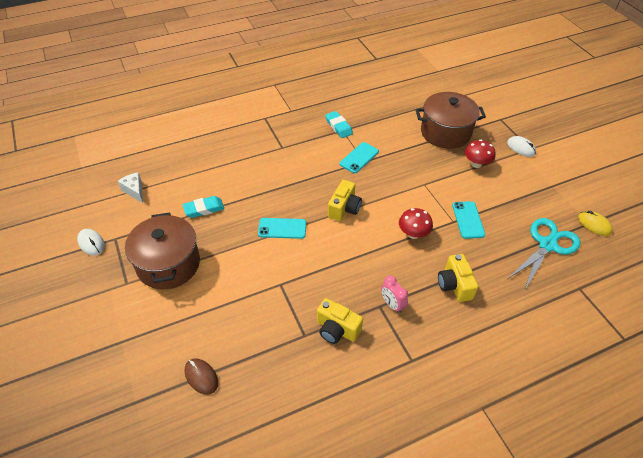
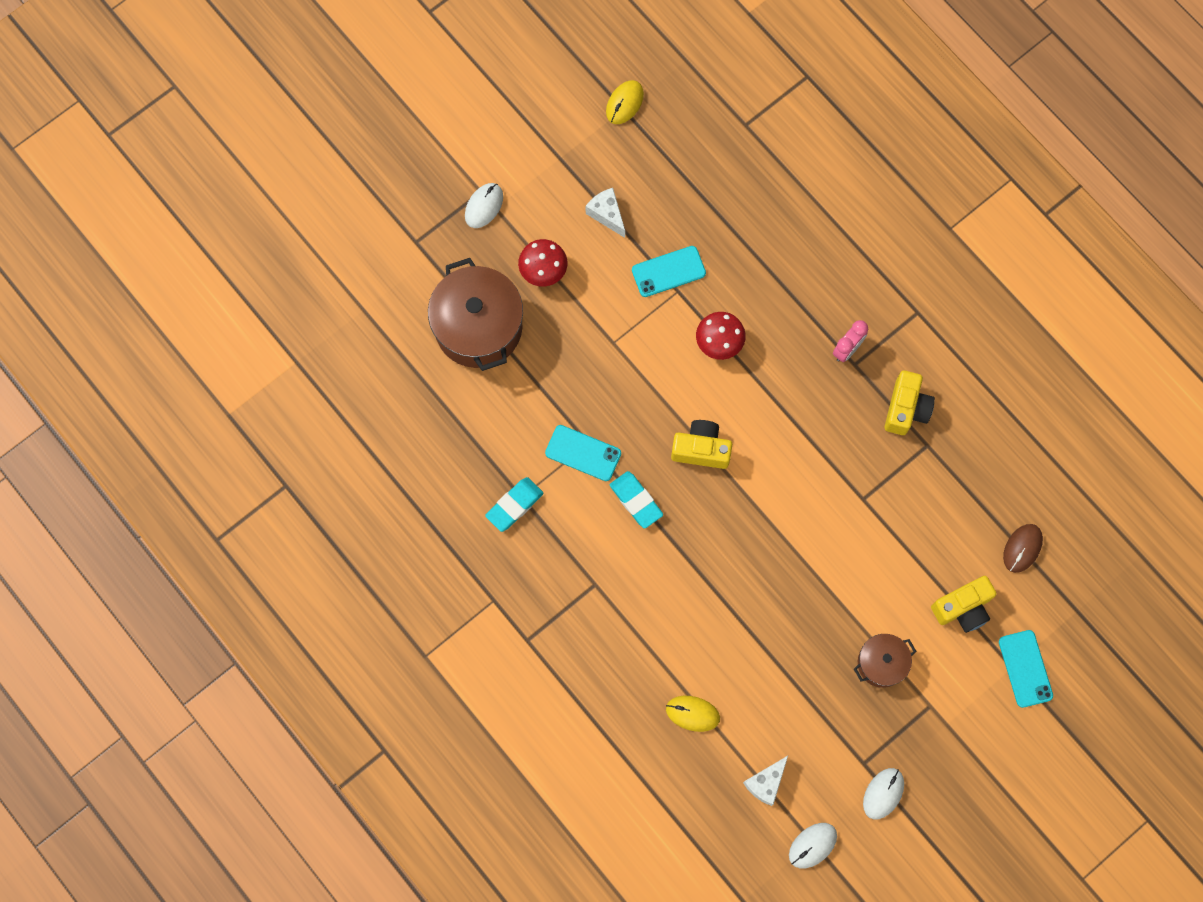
camera: 105 degrees left, 25 degrees up
(87, 203) = (812, 845): none -> white mouse
(168, 264) = (881, 663): brown pot -> brown pot, size x0.53
(191, 170) = (692, 713): none -> yellow mouse
(204, 209) = (767, 657): turquoise eraser -> turquoise eraser (636, 501)
(282, 228) = (767, 528): turquoise phone -> turquoise phone (1025, 668)
(454, 285) = (791, 277): yellow camera -> yellow camera (963, 608)
(511, 199) = (607, 214): none -> white cheese
(547, 245) = (683, 164): turquoise scissors -> none

